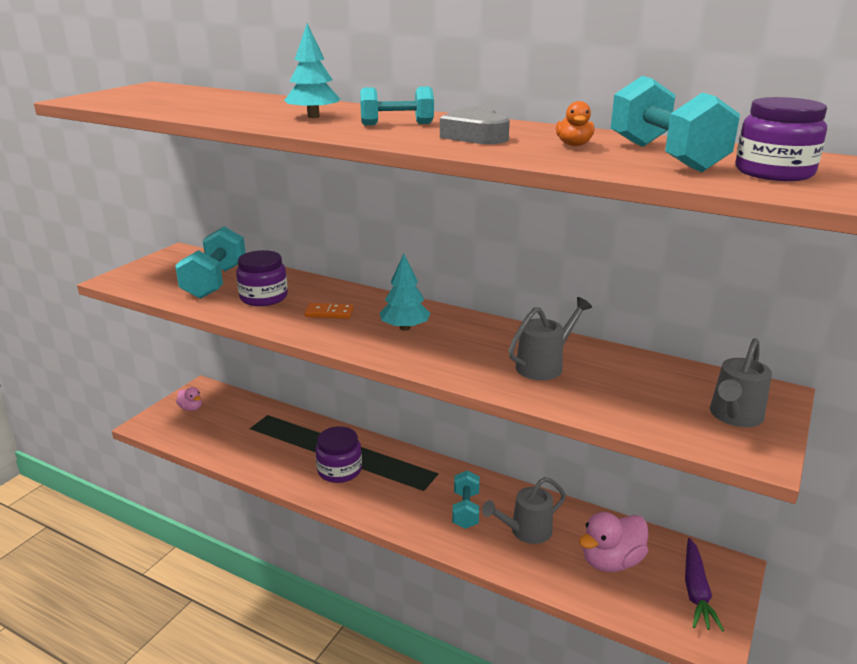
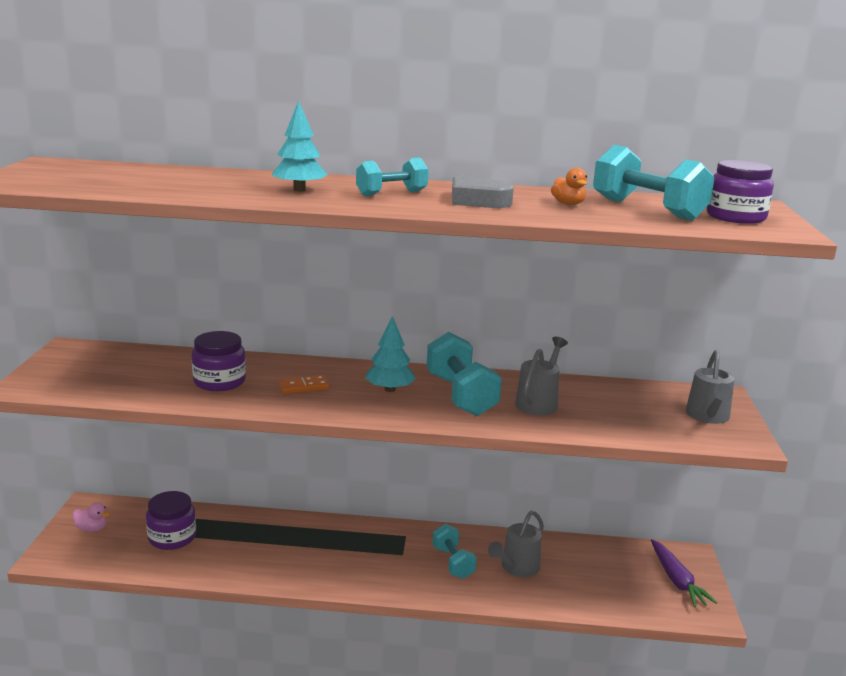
camera: 25 degrees left, 5 degrees down
(215, 282) = (148, 373): turquoise dumbbell -> turquoise dumbbell (461, 395)
(339, 470) = (307, 555): purple jar -> purple jar (172, 537)
(611, 561) = (600, 574): pink duck -> none

